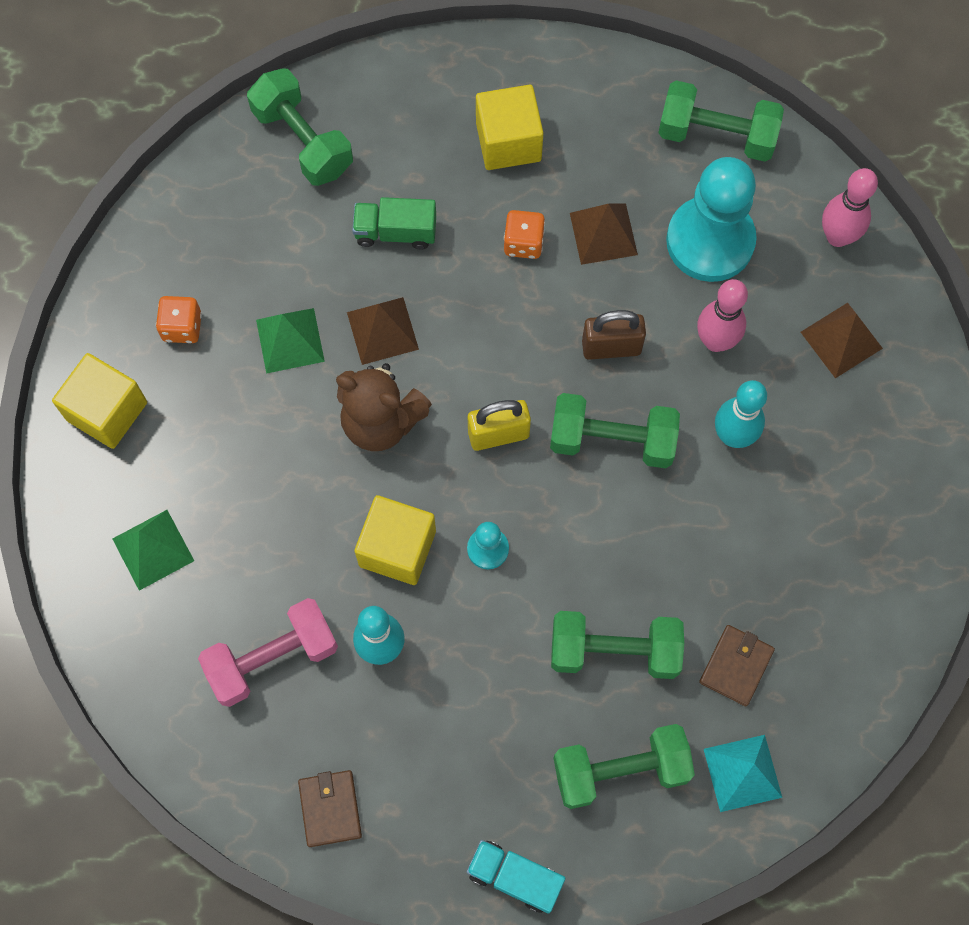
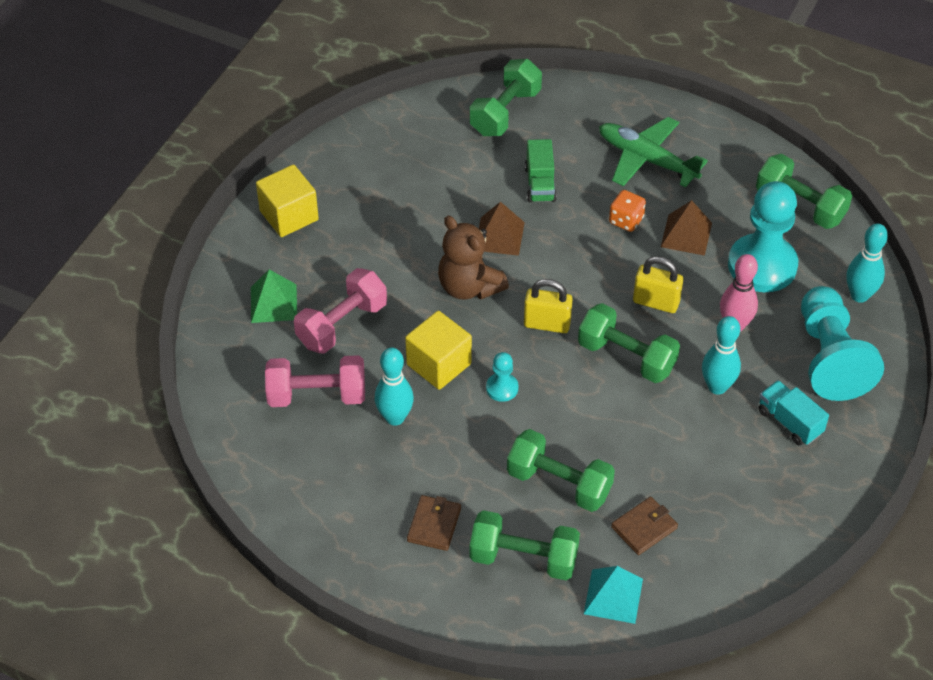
camera: 25 degrees right, 20 degrees down
(182, 327) = (365, 187): orange dice -> none
(253, 543) = (342, 324): none -> pink dumbbell
(290, 340) = (433, 219): green pyramid -> none
(303, 140) = (505, 112): green dumbbell -> green dumbbell turned 45 degrees clockwise
(330, 809) = (305, 499): brown wallet -> brown wallet (434, 525)
(395, 232) = (540, 184): green truck -> green truck turned 120 degrees counterclockwise
(508, 142) = (647, 160): yellow cube -> green plane
(515, 877) = (411, 593): turquoise truck -> turquoise truck (789, 422)
(611, 347) = (656, 302): brown padlock -> yellow padlock
(837, 236) = (859, 295): pink bowling pin -> turquoise bowling pin
(841, 340) = (829, 358): brown pyramid -> turquoise pawn

